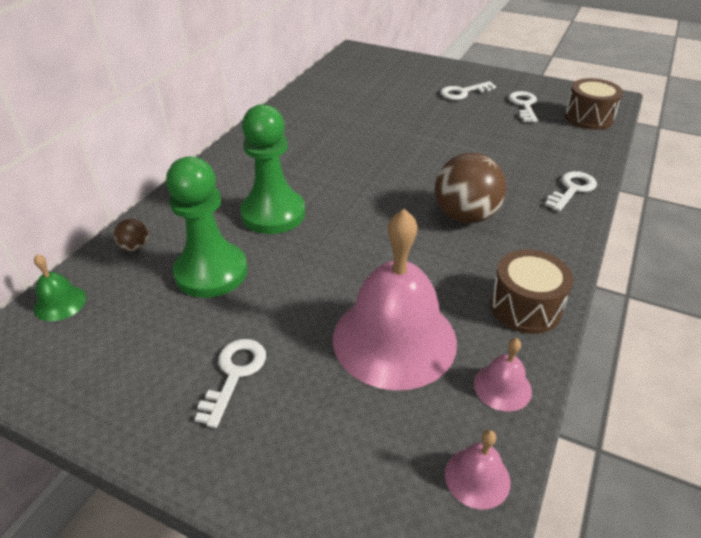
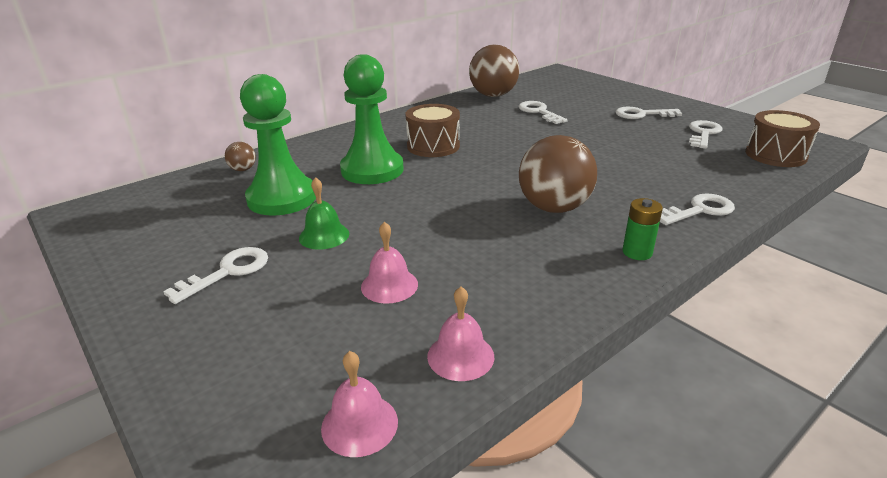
camera: 25 degrees right, 10 degrees down
(60, 303) = (155, 192): green bell -> green bell (324, 235)
(316, 93) = (493, 95): none -> brown ball
(374, 106) = (539, 112): none -> white key
(394, 339) = (389, 285): pink bell -> pink bell, size x0.43
(525, 307) = (550, 296): brown drum -> brown drum (433, 146)
(556, 244) = (637, 252): none -> green battery

